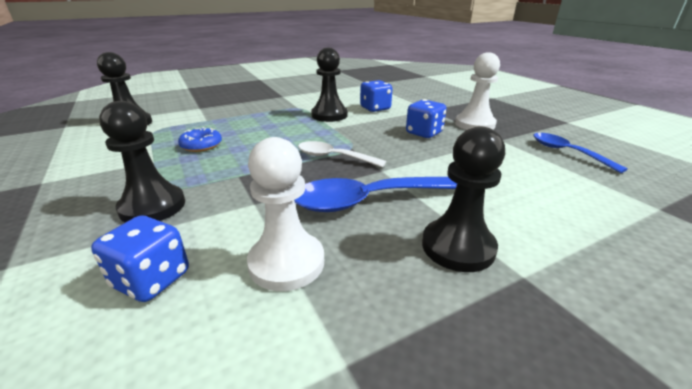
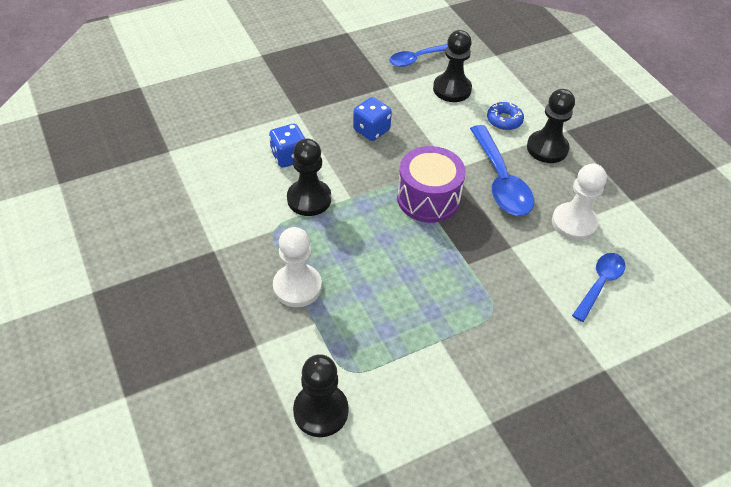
camera: 90 degrees left, 20 degrees up
(152, 280) = (599, 284): blue dice -> blue spoon
(153, 206) = (523, 311): black pawn -> black pawn (452, 89)
(201, 145) = (399, 308): blue donut -> blue donut (504, 120)
(333, 157) = (428, 198): white spoon -> purple drum
(475, 124) = (349, 91): white pawn -> white pawn (297, 287)

